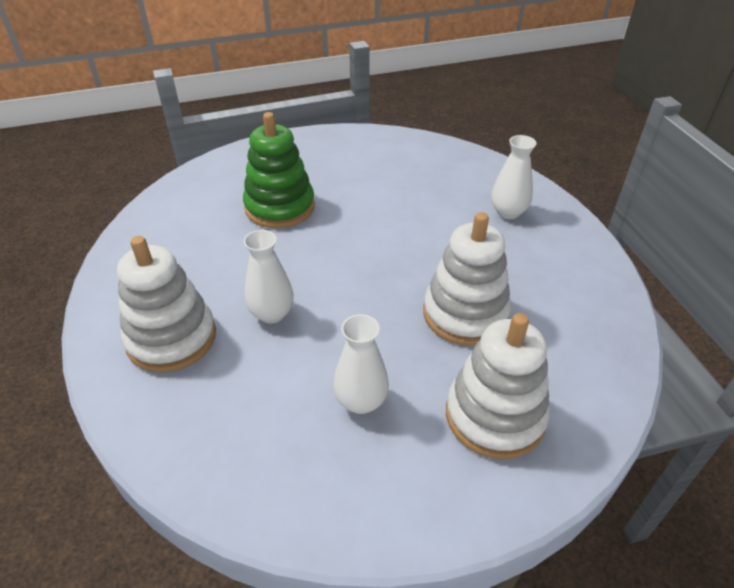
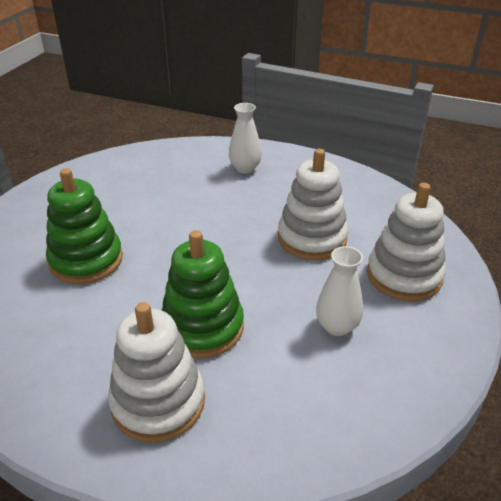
camera: 50 degrees left, 5 degrees down
(272, 314) = (202, 327): white vase -> green stacking toy

